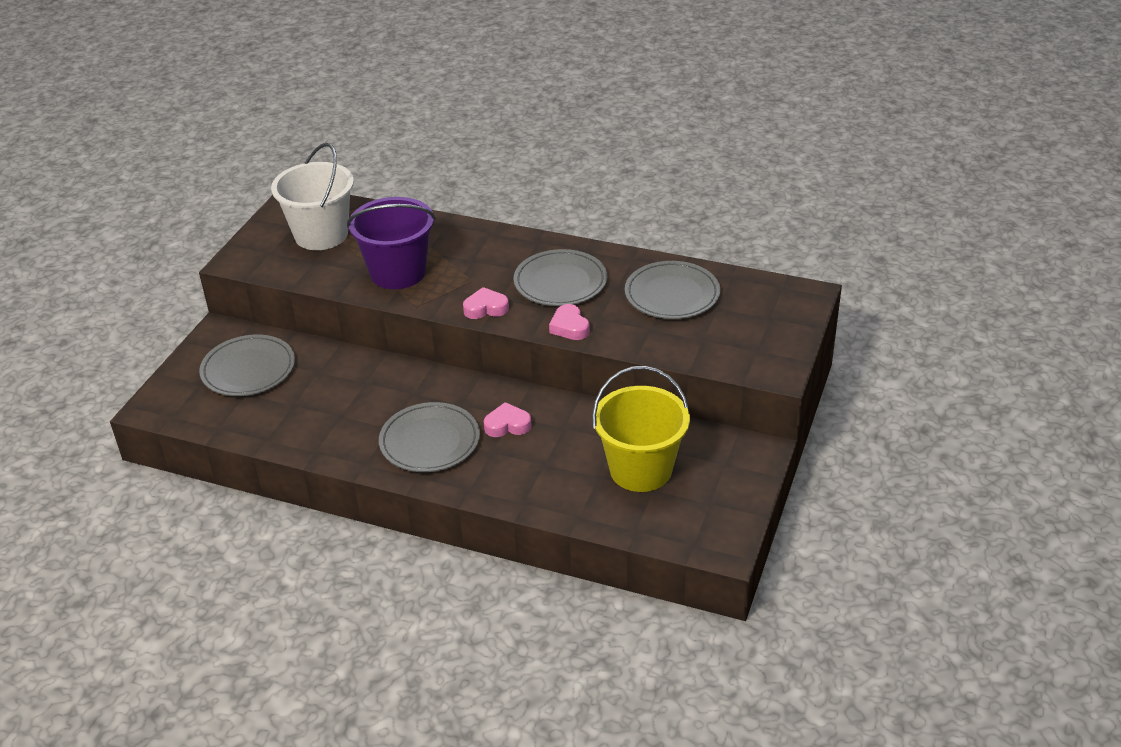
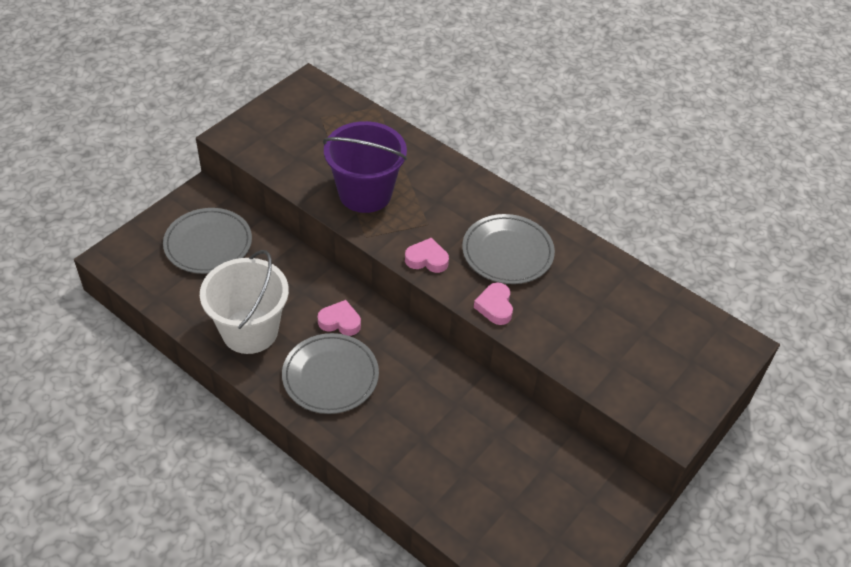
camera: 15 degrees right, 10 degrees up
(321, 235) = (316, 130): white bucket -> white bucket (250, 331)
(507, 425) = (406, 382): pink heart -> pink heart (340, 321)
(640, 469) = (508, 476): yellow bucket -> none
(672, 294) = (607, 301): grey plate -> none

